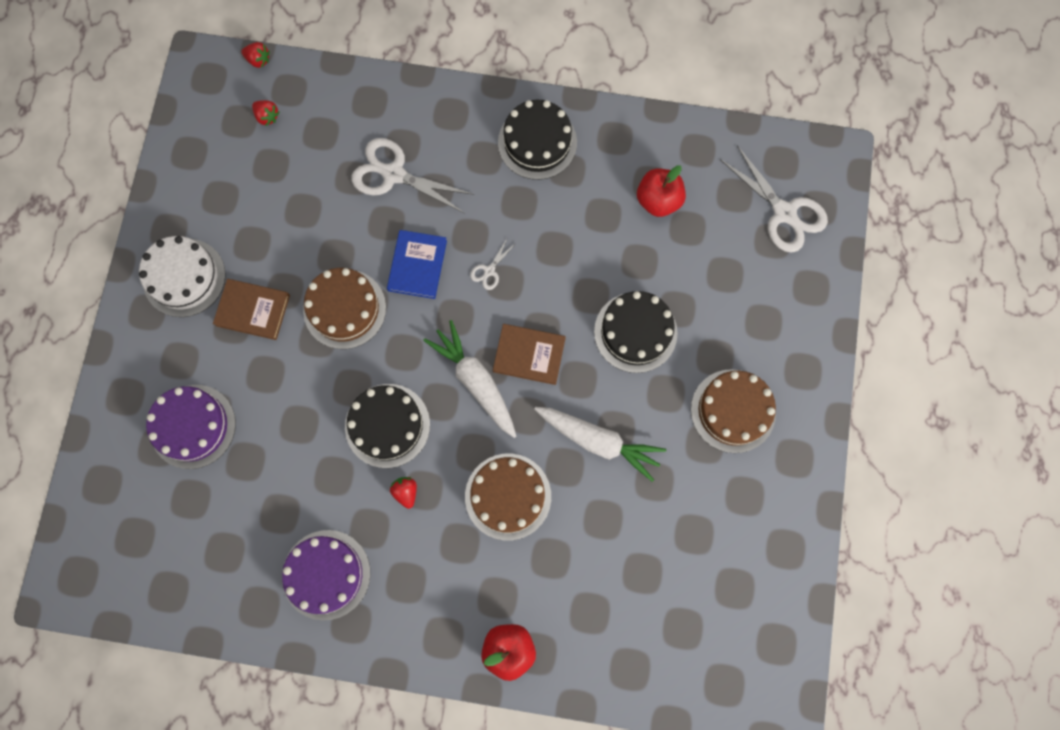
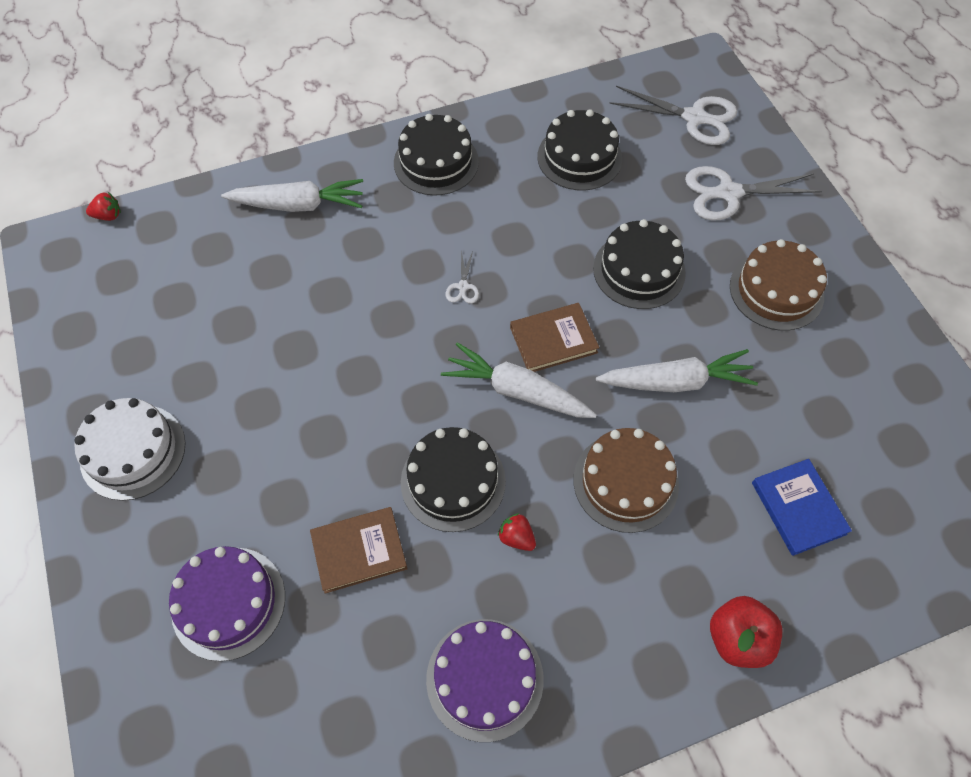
camera: 30 degrees left, 15 degrees down
(253, 310) = (233, 444): brown book -> brown book (359, 551)
(267, 116) = (146, 259): red strawberry -> none
(344, 309) = (335, 393): brown cake -> none
(394, 174) = (311, 249): white scissors -> white scissors (729, 193)
(406, 126) = (298, 205): none -> white carrot
(417, 265) = (387, 316): blue book -> blue book (798, 508)
(658, 200) = (579, 157): red apple -> black cake

